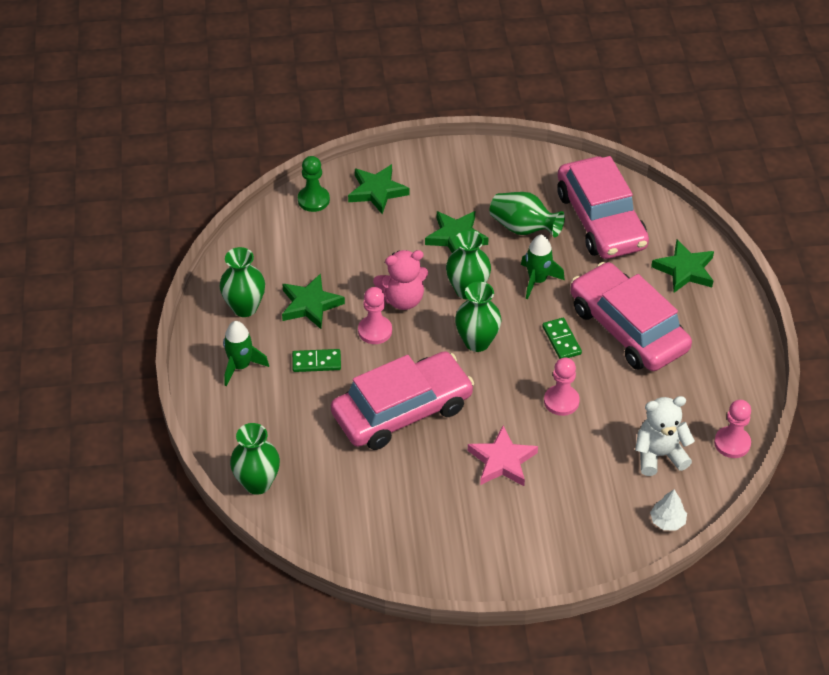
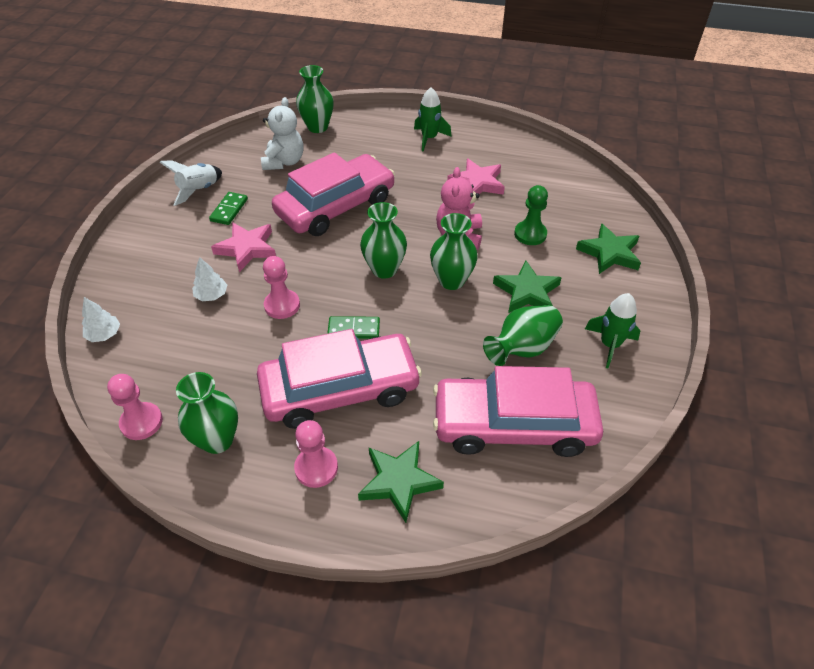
camera: 110 degrees right, 0 degrees up
(245, 307) = (489, 150): green vase -> green vase (217, 440)
(310, 305) = (477, 183): green star -> pink star
(313, 200) = (607, 210): green pawn -> green pawn (530, 234)
(316, 362) = (413, 174): green domino -> green domino (229, 210)
(375, 331) = (430, 211): pink pawn -> pink pawn (316, 468)
(402, 411) = (336, 206): pink car -> pink car turned 120 degrees counterclockwise
(431, 549) = (199, 190): none -> white rocket
(537, 280) = (442, 336): green rocket -> green rocket (609, 345)
(577, 461) = (212, 295): none -> white tree
(659, 455) = (173, 355): white teddy bear -> white teddy bear (284, 162)

